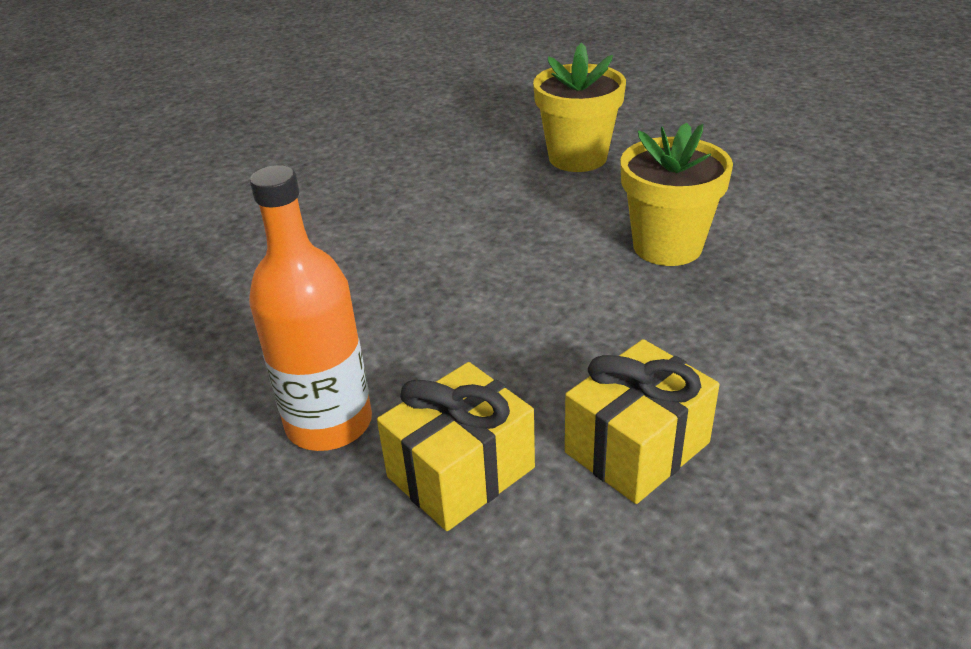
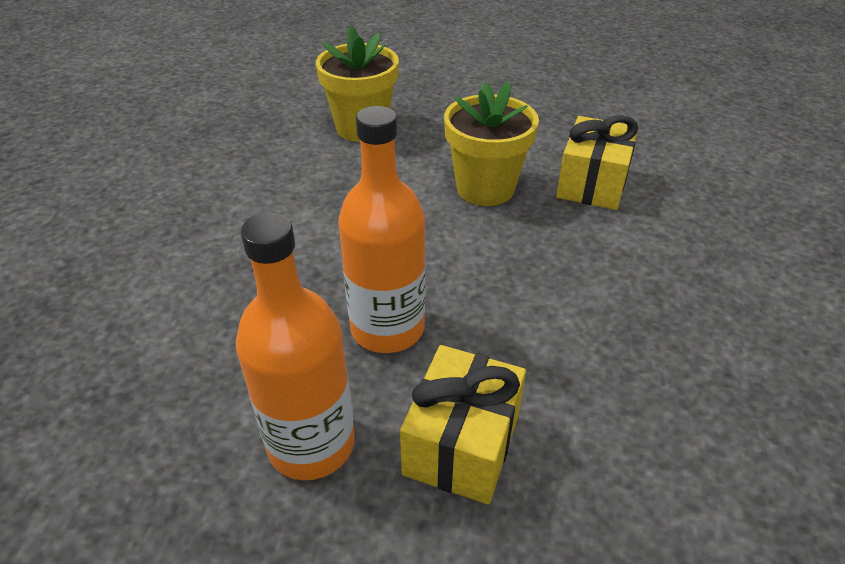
camera: 30 degrees left, 5 degrees up
(466, 349) = (387, 328): none -> orange bottle
(637, 448) = (581, 367): yellow gift -> yellow gift (592, 184)

